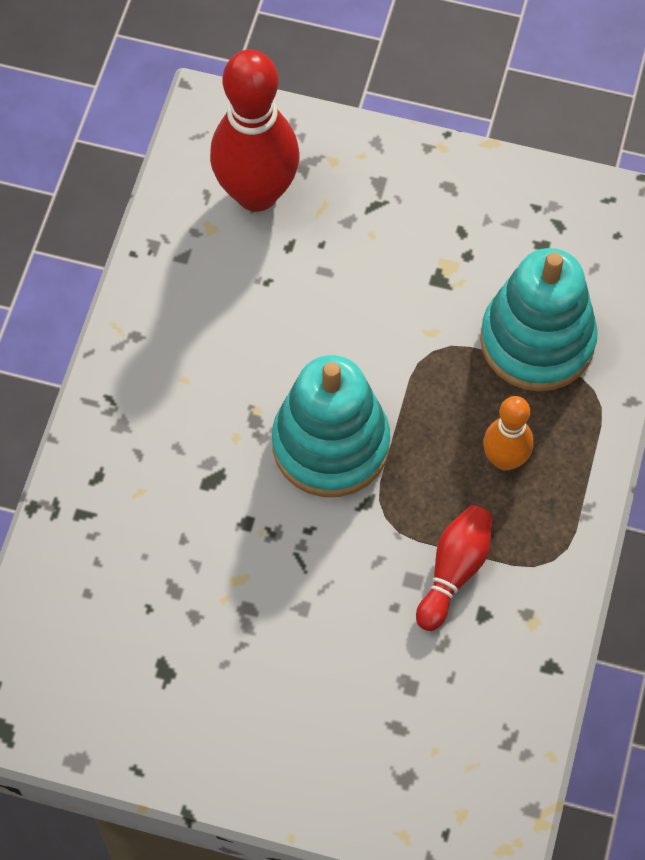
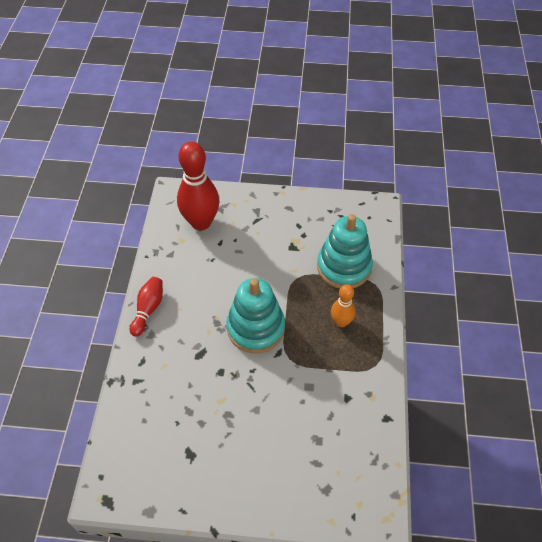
camera: 10 degrees left, 10 degrees down
(454, 571) = (328, 379): red bowling pin -> red bowling pin (148, 309)

